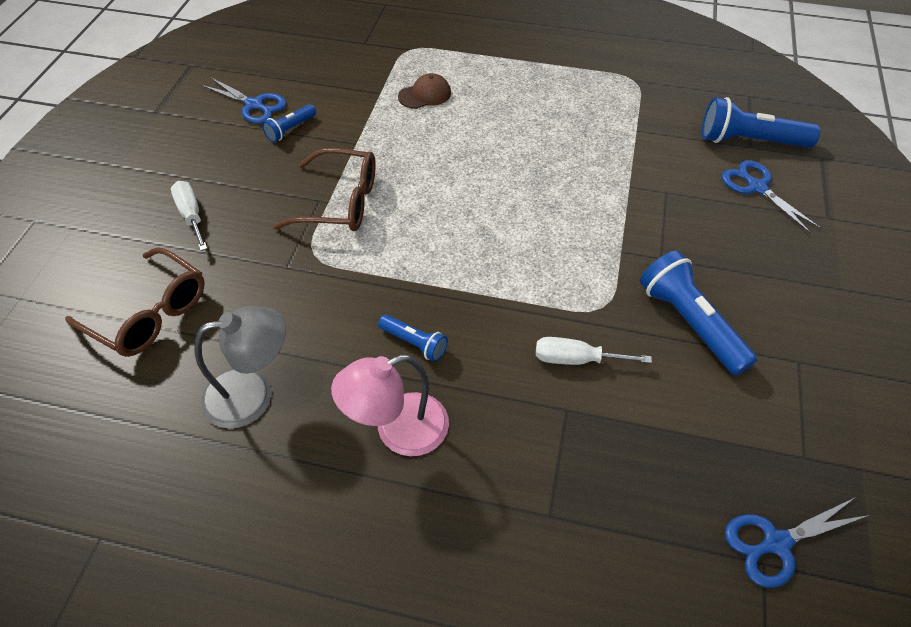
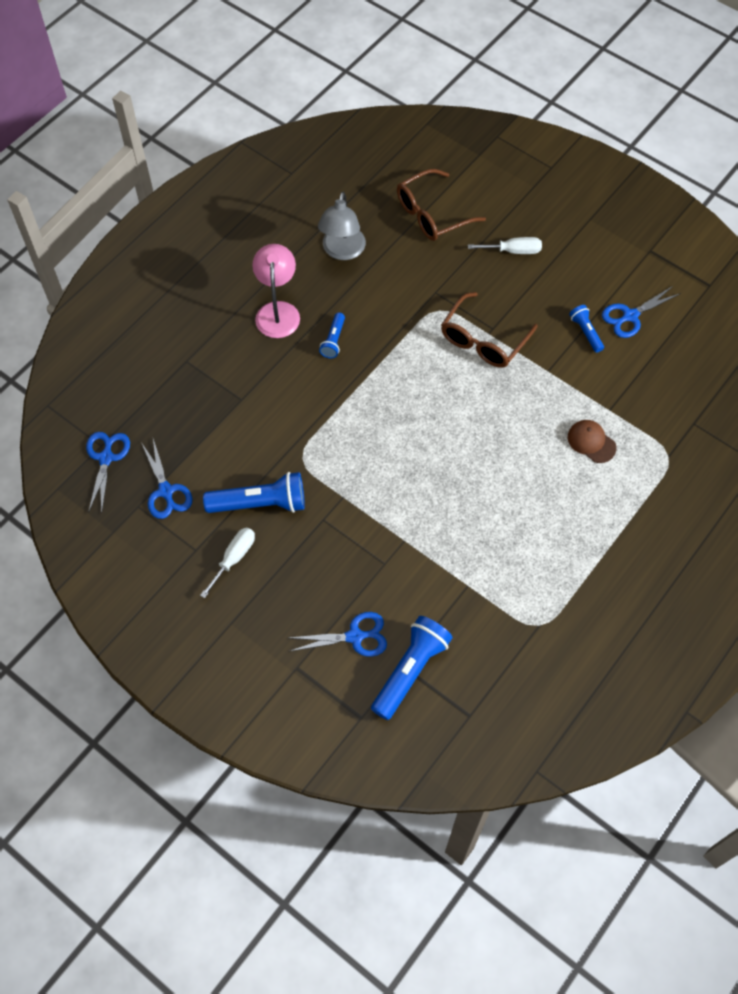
camera: 115 degrees right, 10 degrees up
(414, 343) = (333, 340): blue flashlight -> blue flashlight turned 45 degrees counterclockwise
(425, 95) = (591, 442): brown cap -> brown cap turned 135 degrees clockwise
(576, 359) = (272, 422): white screwdriver -> white screwdriver (234, 558)
(758, 434) = (166, 491): none -> blue scissors

